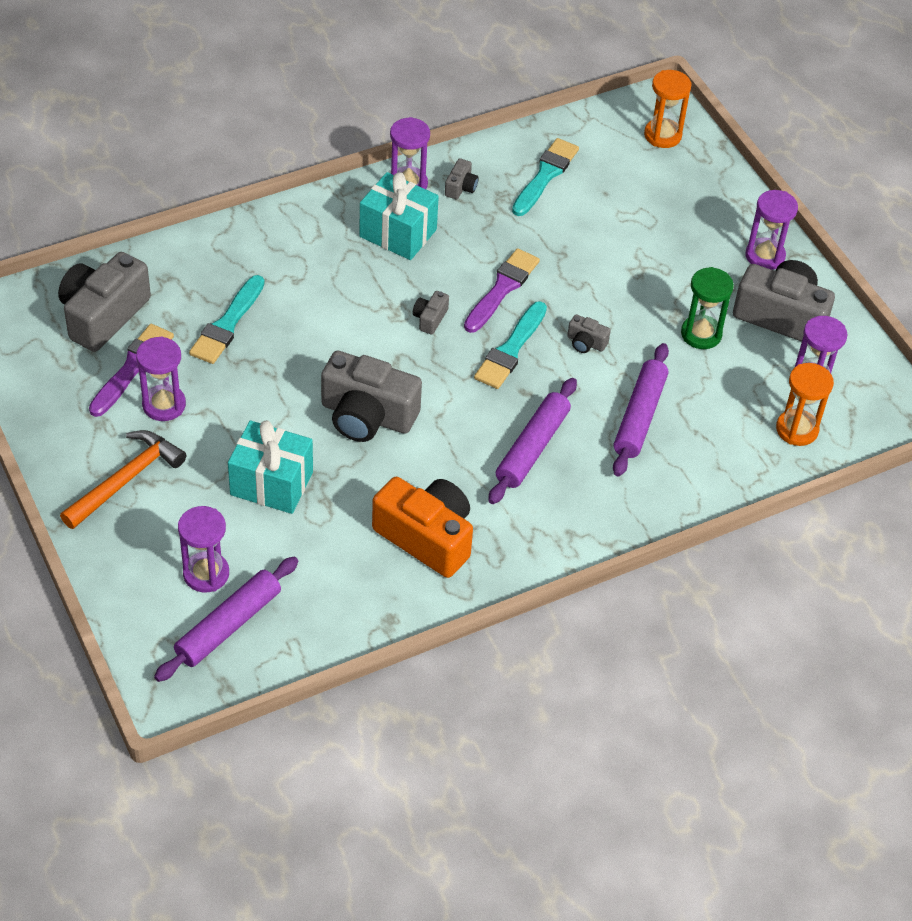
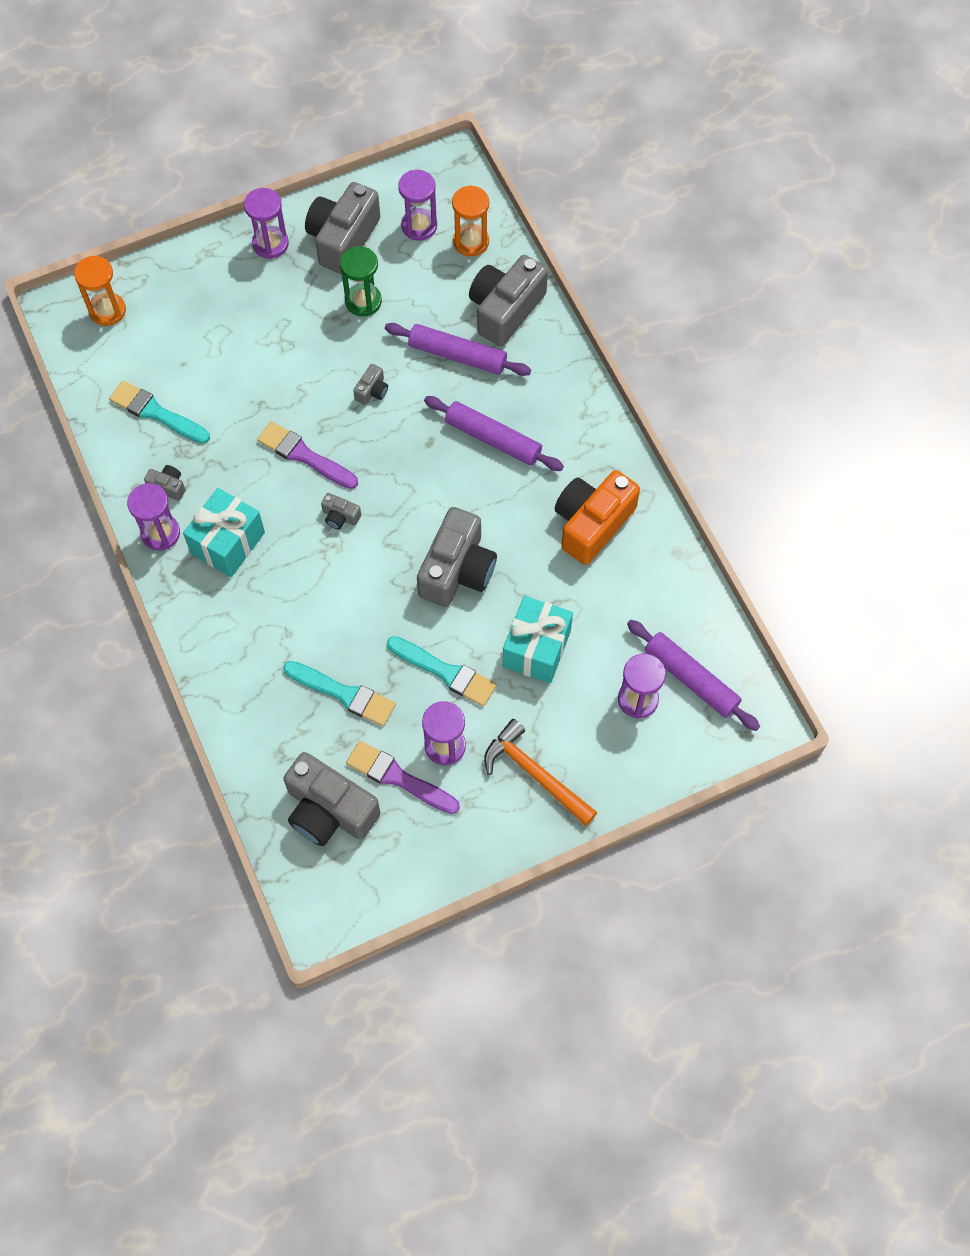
camera: 85 degrees left, 15 degrees up
(510, 349) = (379, 451): turquoise brush -> turquoise brush (445, 672)
(706, 461) = (505, 310): none -> grey camera

